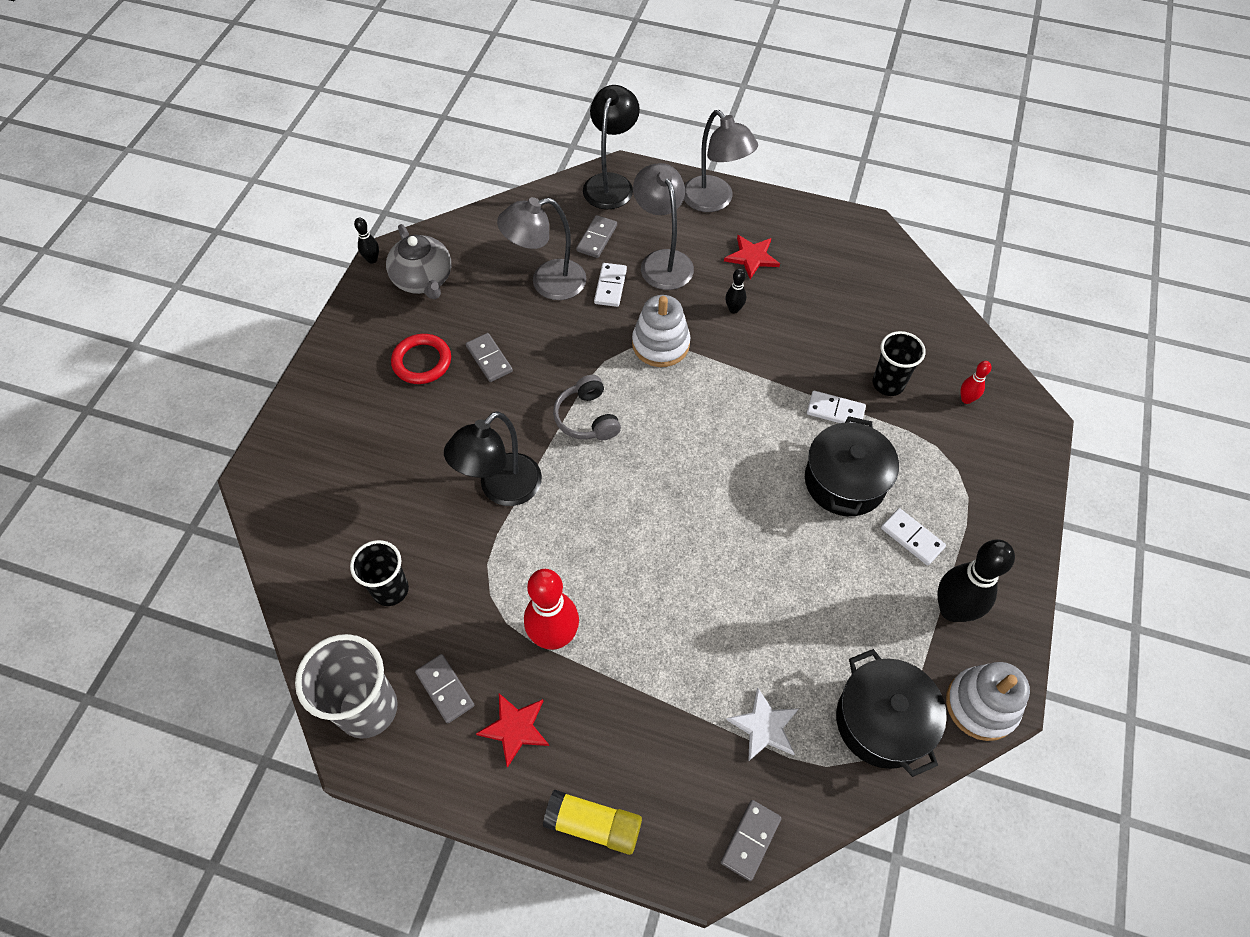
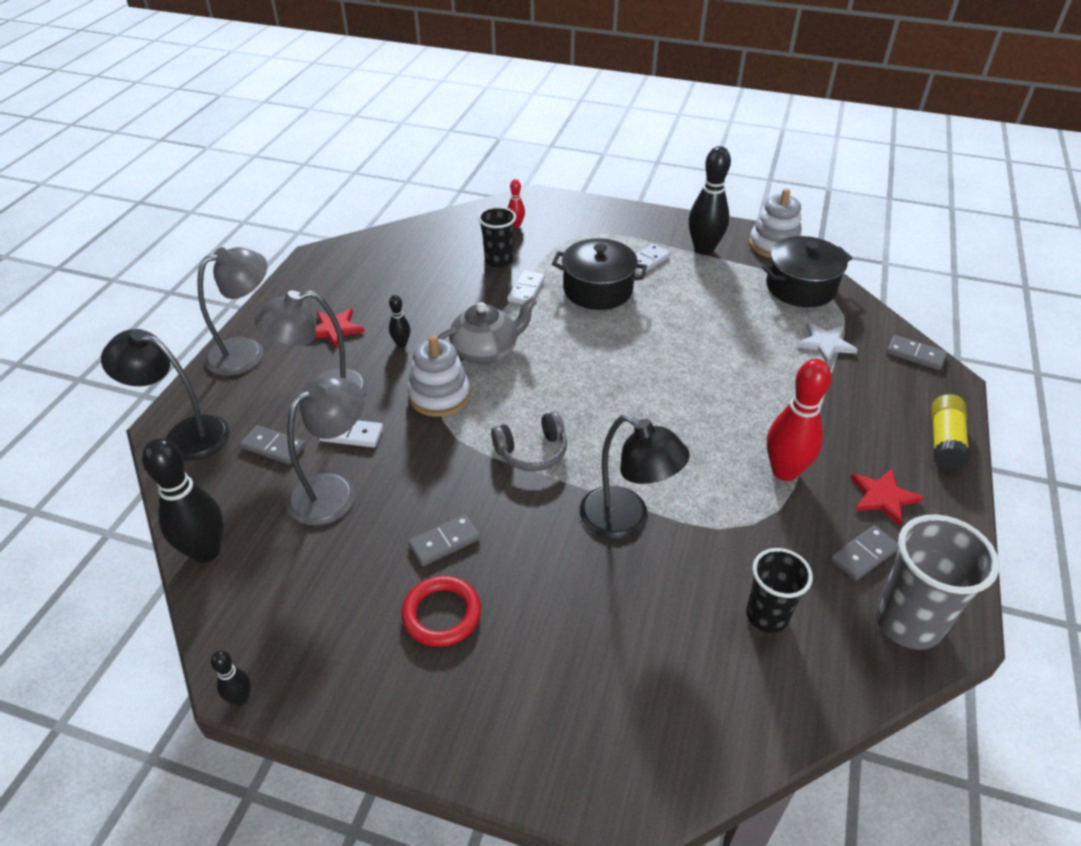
camera: 90 degrees left, 15 degrees down
(423, 280) = (297, 625): grey teapot -> grey teapot (486, 351)
(493, 219) = (206, 551): none -> black bowling pin
(547, 283) = (333, 490): grey lamp -> grey lamp turned 120 degrees counterclockwise

